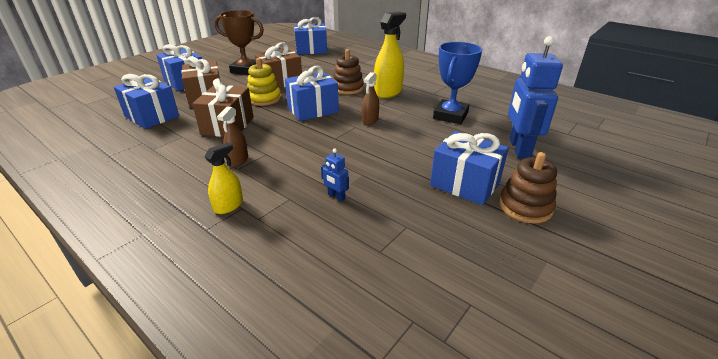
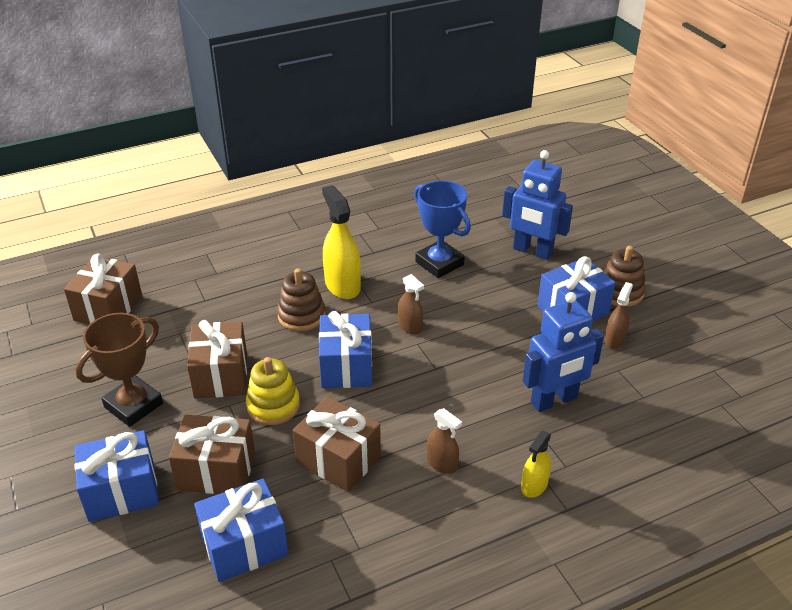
camera: 65 degrees left, 5 degrees up
(228, 206) = (534, 486): yellow spray bottle -> yellow spray bottle turned 120 degrees counterclockwise
(311, 50) = (108, 308): blue gift -> brown gift
(336, 196) = (554, 400): blue robot -> blue robot, size x2.35
(448, 216) = (614, 340): none -> brown spray bottle

